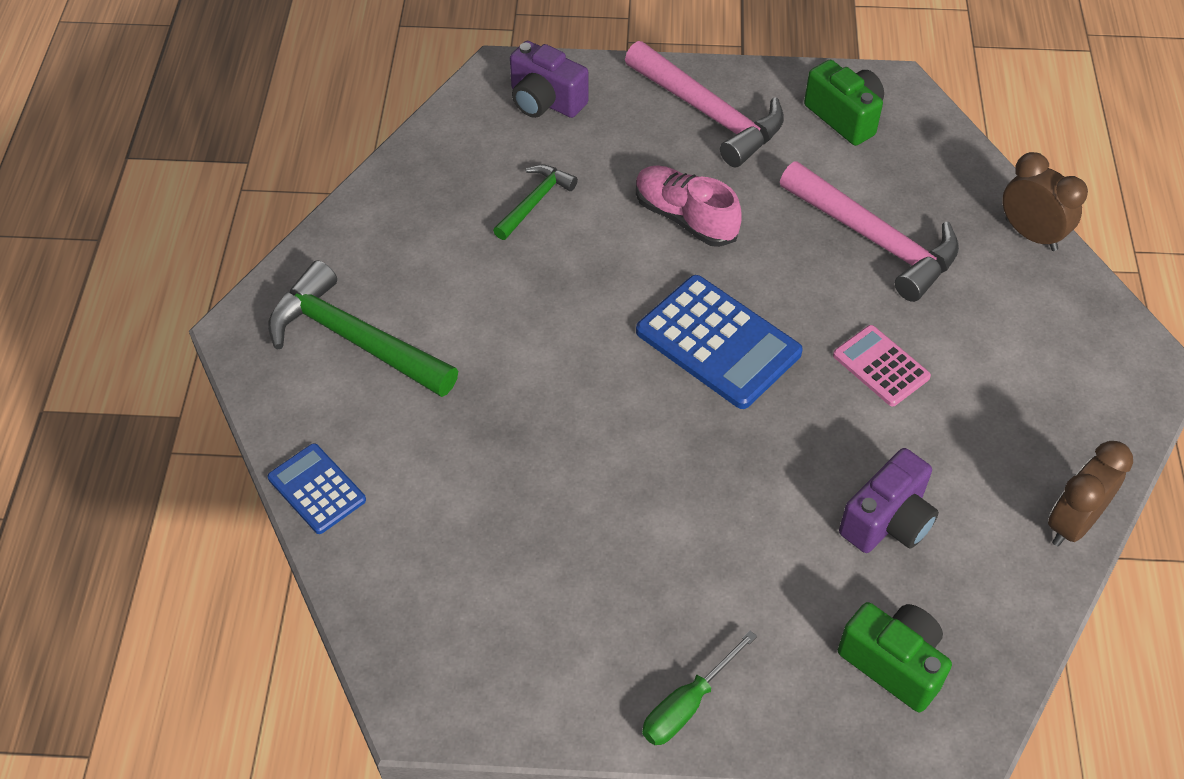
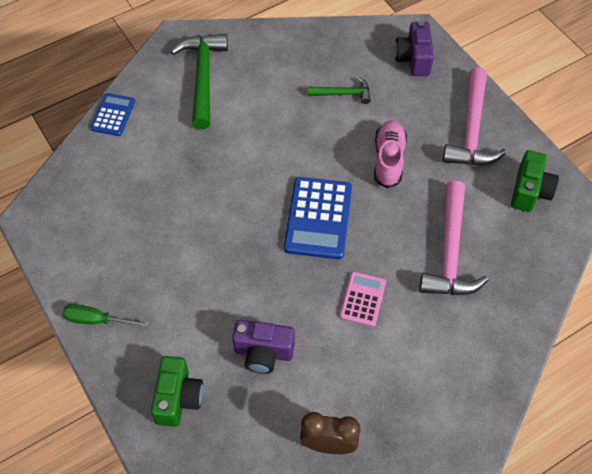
camera: 55 degrees right, 5 degrees up
(1030, 234) = (524, 327): brown clock -> none

